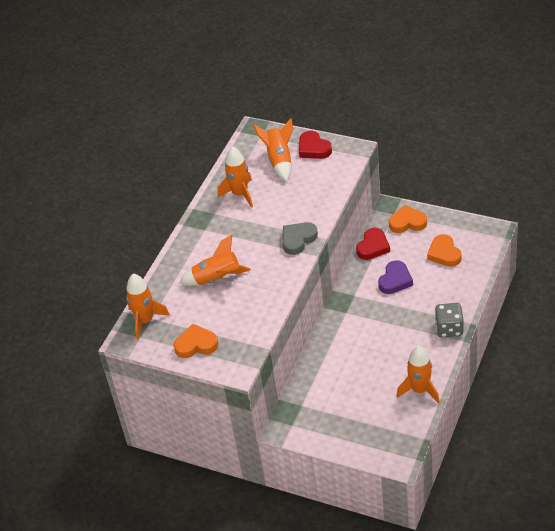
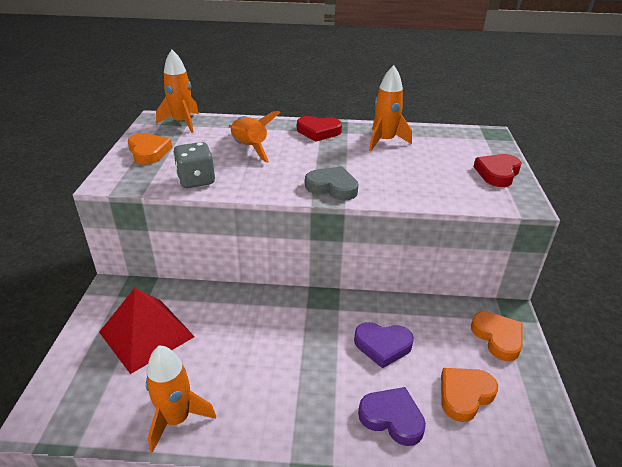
camera: 65 degrees right, 10 degrees down
(279, 160) = (456, 155): orange rocket -> none
(341, 406) = (146, 334): none -> red pyramid
(373, 246) = (431, 310): red heart -> red heart (318, 132)
(449, 290) = (392, 418): none -> purple heart
(449, 329) = (310, 434): grey dice -> grey dice (196, 180)

